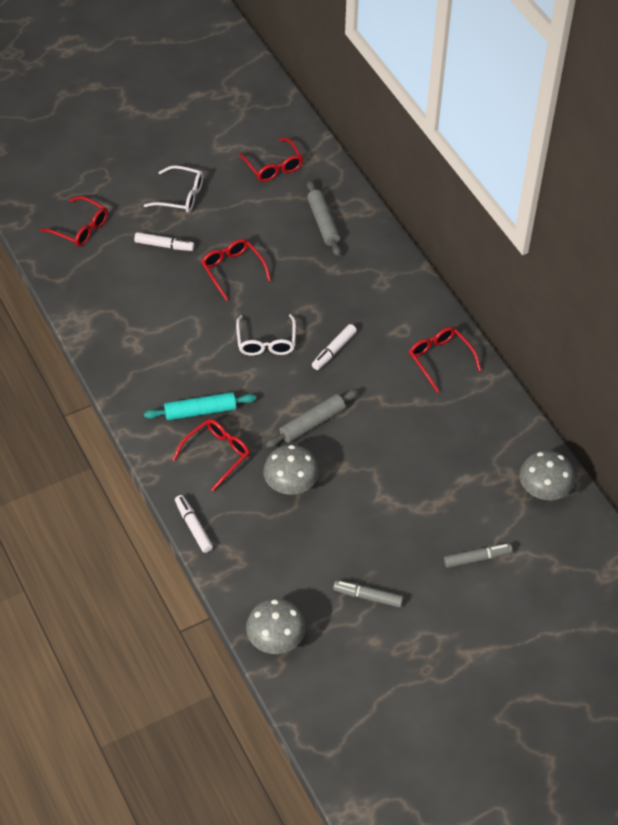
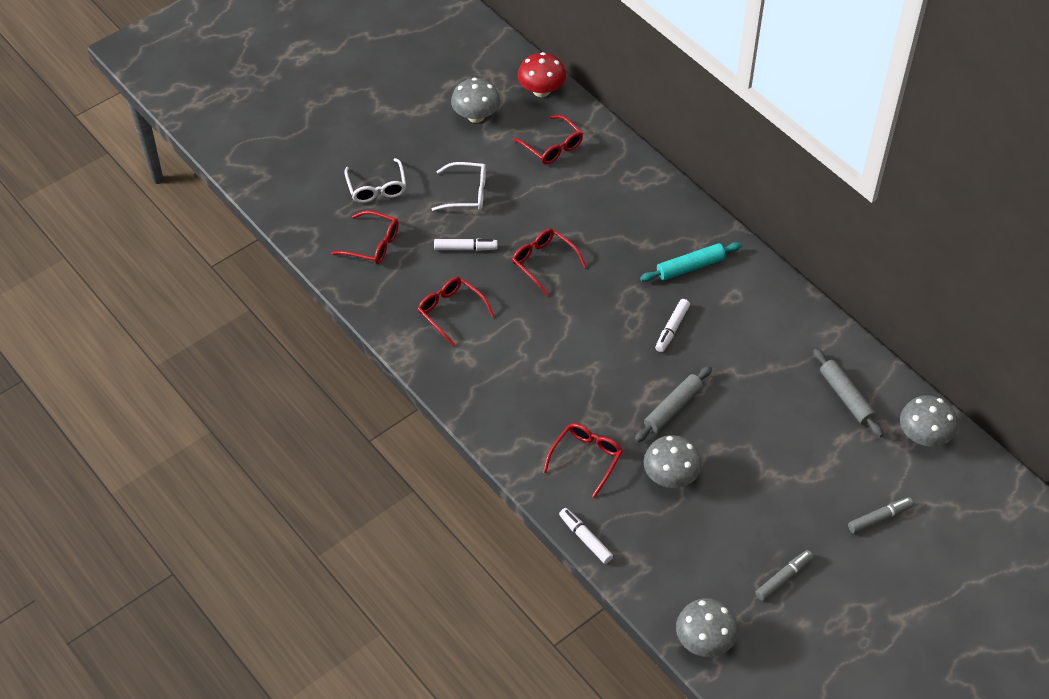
camera: 10 degrees left, 0 degrees up
(200, 411) = (555, 416): turquoise rolling pin -> turquoise rolling pin (690, 267)
(211, 127) = (476, 116): none -> grey mushroom
(266, 342) = (601, 332): white glasses -> white glasses (377, 188)
(279, 114) = (541, 90): none -> red mushroom
(323, 223) = (620, 197): grey rolling pin -> grey rolling pin (846, 397)
(368, 597) = (783, 578): grey marker -> grey marker turned 135 degrees clockwise
(440, 359) = (781, 319): red glasses -> red glasses (451, 311)

